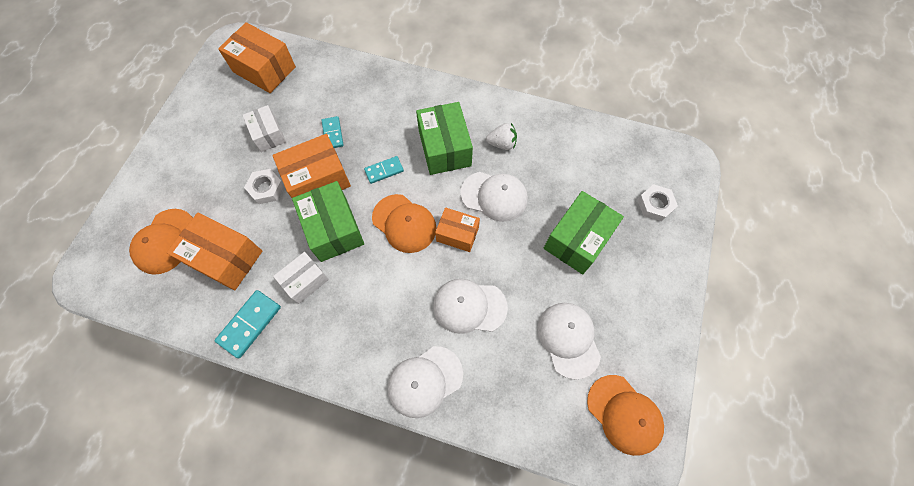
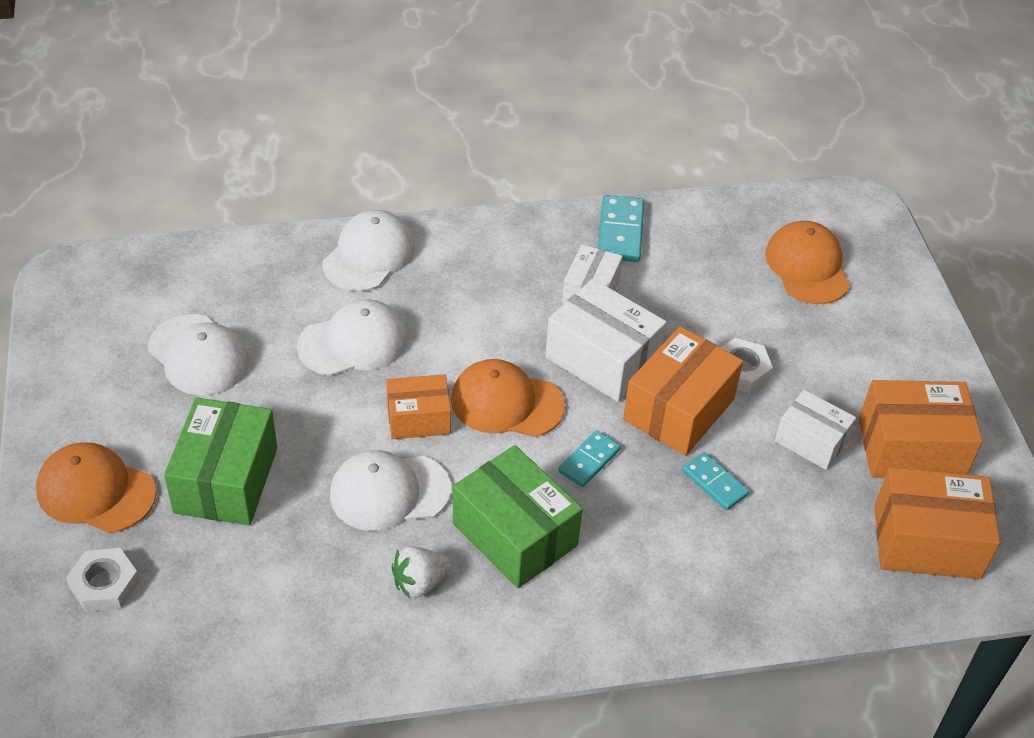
camera: 150 degrees right, 20 degrees down
(225, 258) = (714, 278): orange box -> orange box (911, 448)
(333, 229) = (602, 359): green box -> white box
(624, 414) = (100, 308): orange cap -> orange cap (96, 491)

